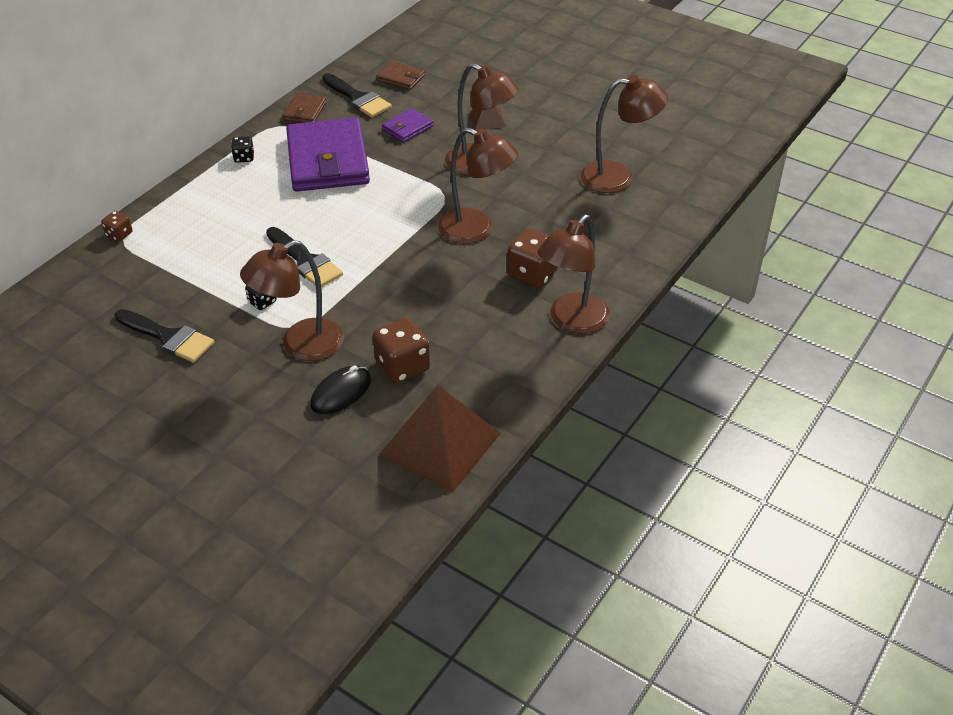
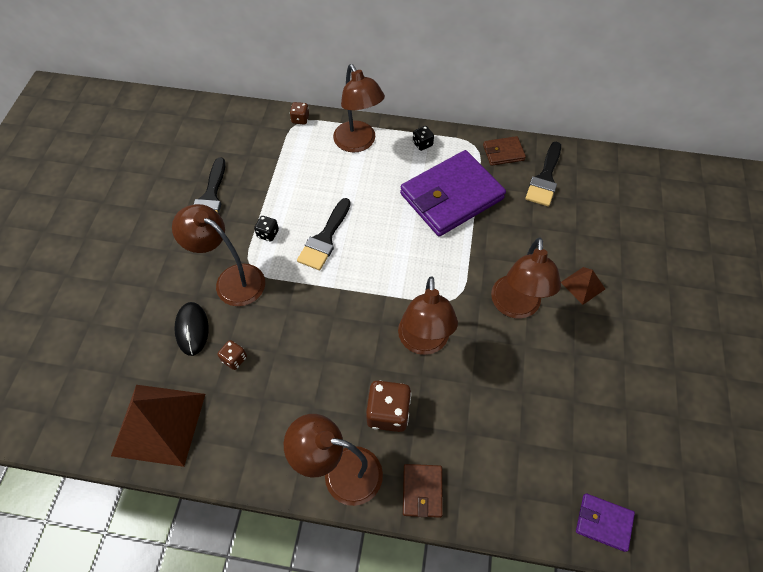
camera: 65 degrees right, 15 degrees up
(341, 392) = (192, 329): black mouse -> black mouse turned 60 degrees clockwise
(401, 78) = (595, 195): brown wallet -> brown wallet (422, 491)
(402, 366) = (234, 359): brown dice -> brown dice, size x0.54
(407, 128) = (529, 231): purple wallet -> purple wallet (603, 522)
(618, 177) = (570, 435): brown lamp -> brown lamp (358, 143)

